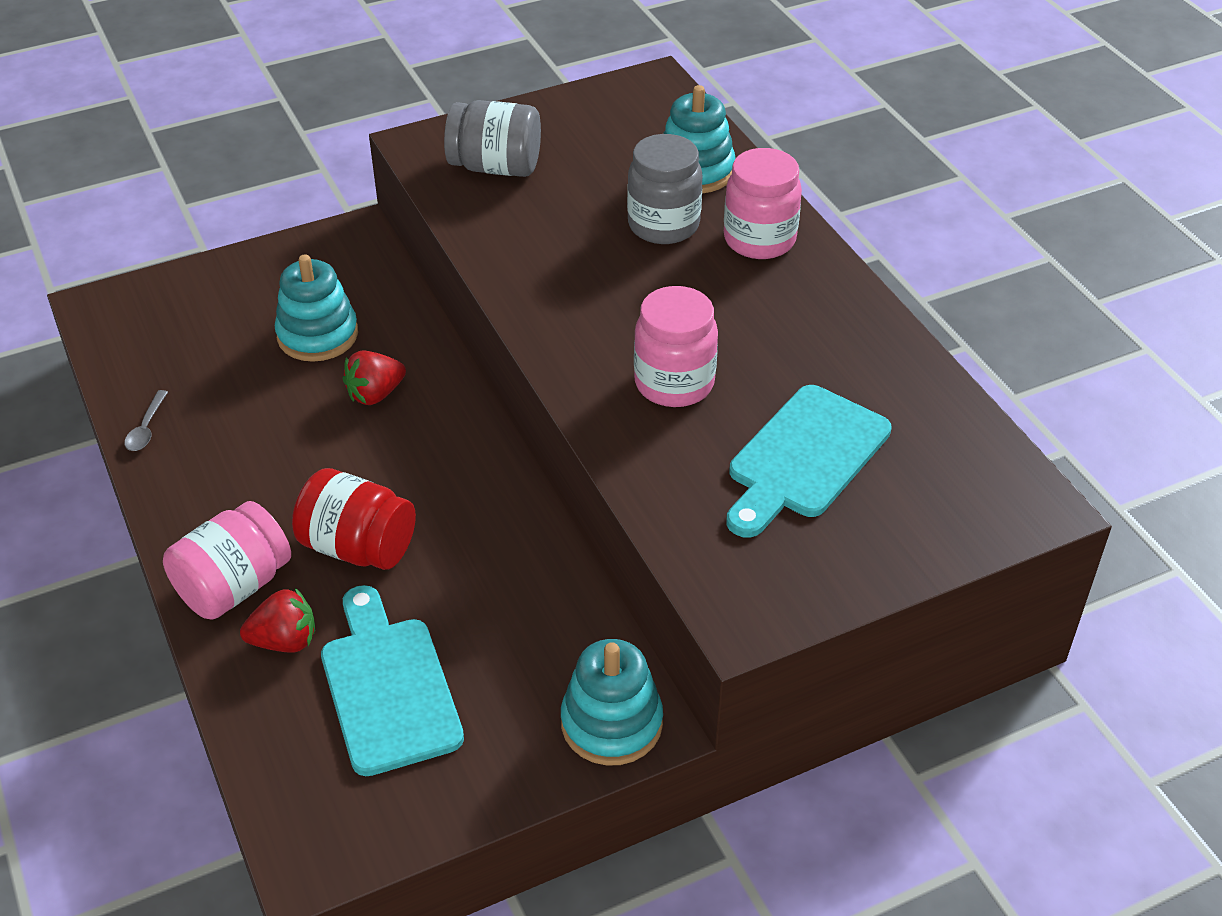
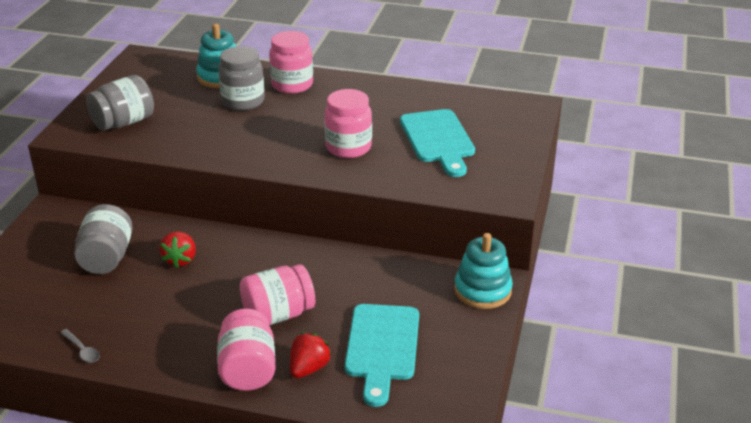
camera: 50 degrees left, 10 degrees down
(317, 335) = (107, 258): turquoise stacking toy -> grey jar
(358, 547) = (278, 314): red jar -> pink jar
(388, 687) = (382, 347): turquoise cutting board -> turquoise cutting board turned 105 degrees counterclockwise

